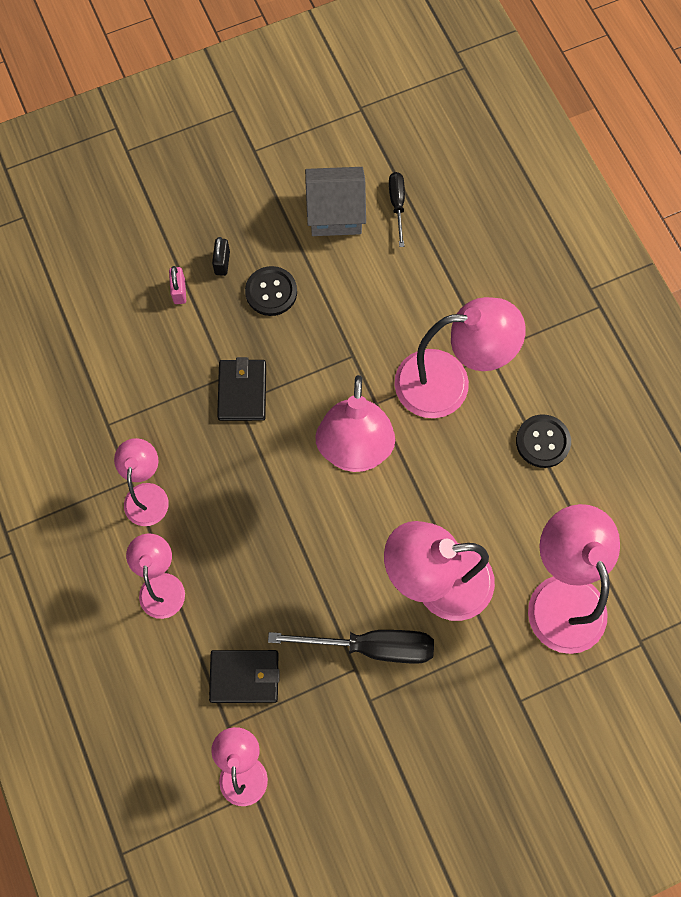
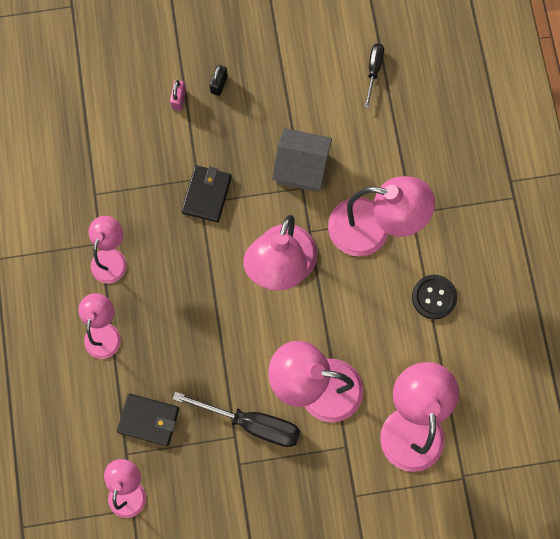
camera: 15 degrees right, 5 degrees up
(271, 292) = (251, 118): black button -> none
(335, 213) = (321, 65): grey house -> grey house (301, 167)

